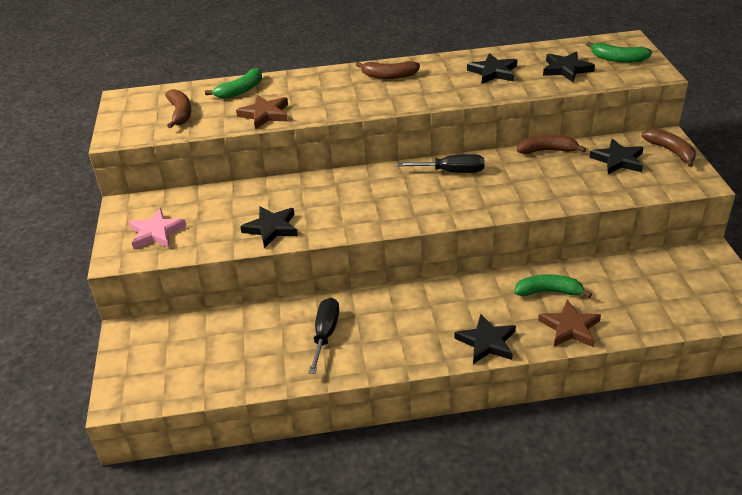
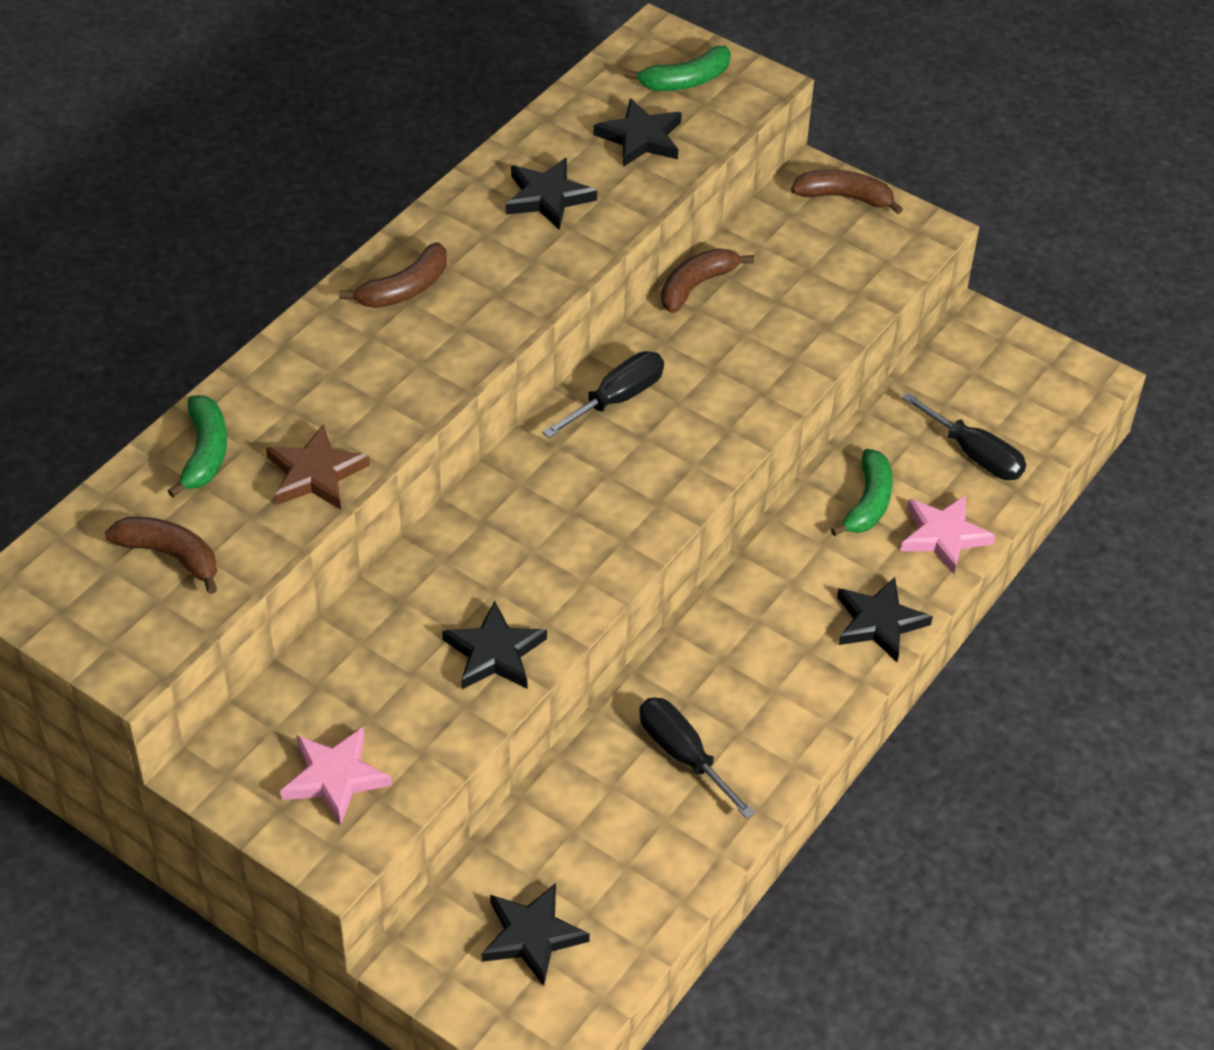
camera: 50 degrees left, 10 degrees up
(548, 292) = (868, 502): green banana -> green banana turned 150 degrees clockwise
(570, 327) = (943, 536): brown star -> pink star
(618, 160) = (799, 250): black star -> black star (532, 936)
(634, 304) = (974, 455): none -> black screwdriver

